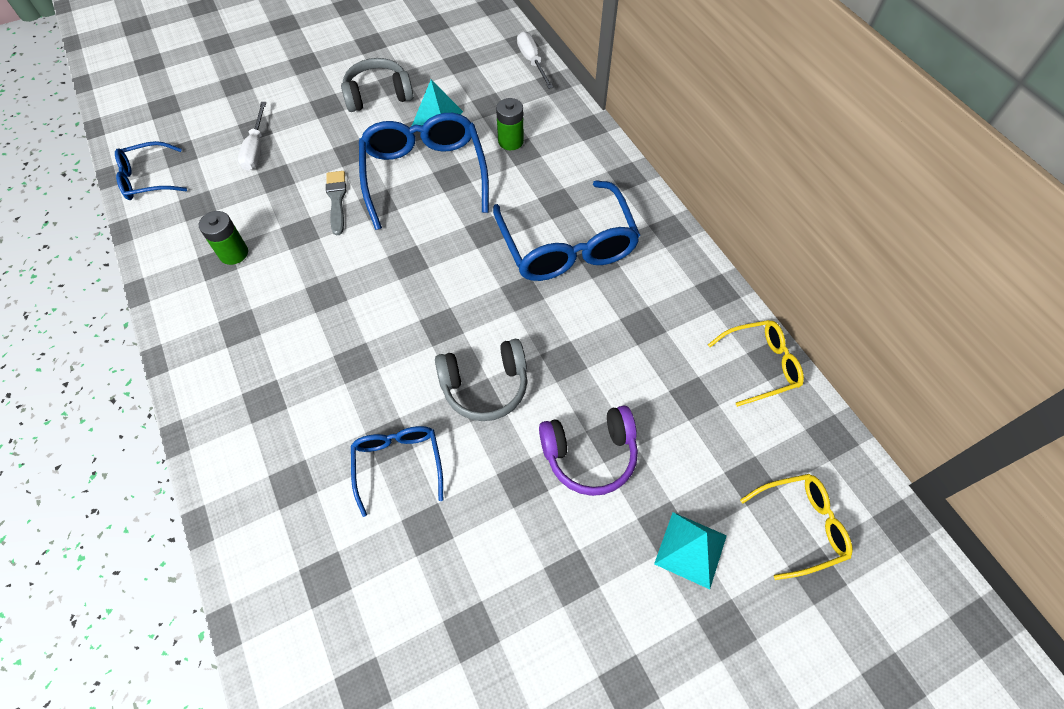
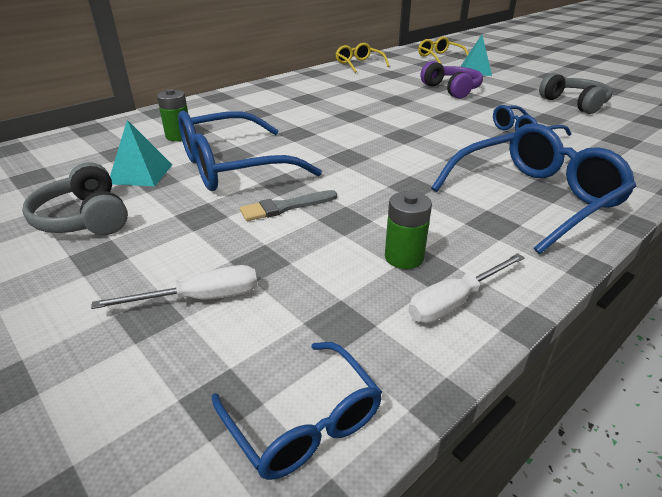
camera: 105 degrees left, 25 degrees down
(485, 386) = (438, 116): grey headphones -> grey headphones (574, 103)
(532, 62) = (50, 140): white screwdriver -> white screwdriver (454, 302)
(566, 244) = (296, 107): blue glasses -> blue glasses (533, 198)

